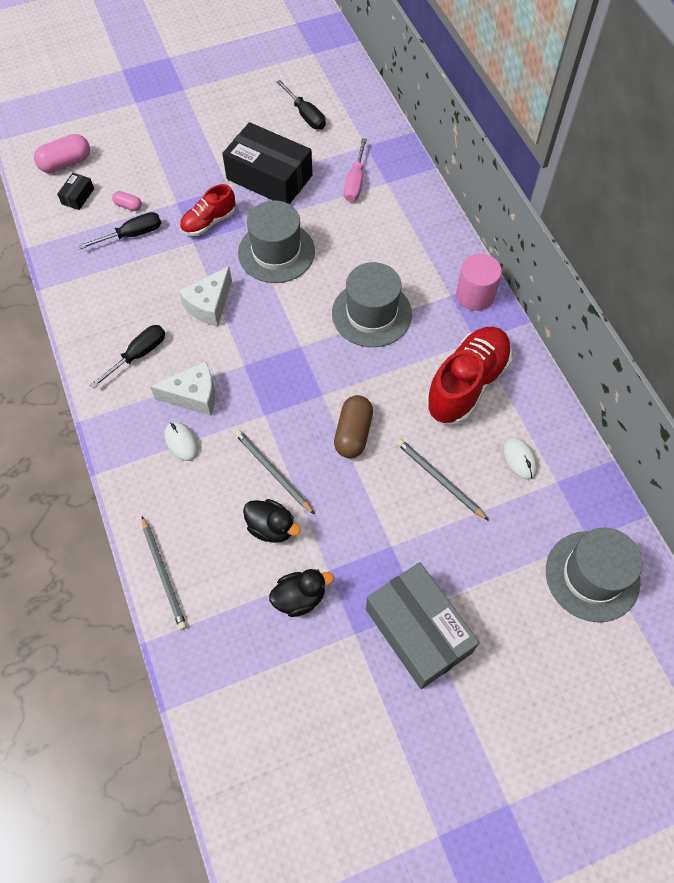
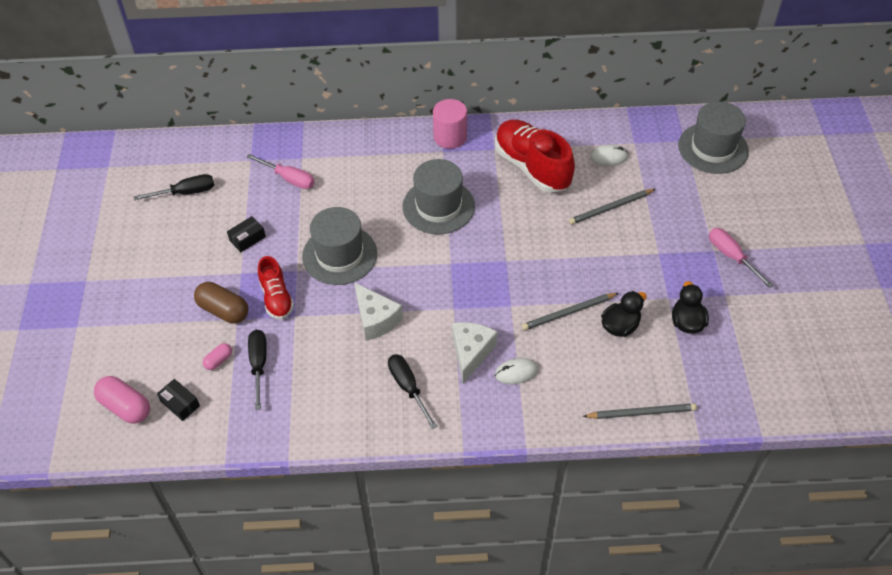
camera: 70 degrees left, 10 degrees down
(66, 163) = (125, 407): pink capsule -> pink capsule turned 45 degrees counterclockwise
(269, 177) = (247, 238): black box -> black box, size x0.42
(353, 433) = (551, 250): brown capsule -> brown capsule (223, 310)
(418, 631) = (731, 256): grey box -> pink screwdriver

